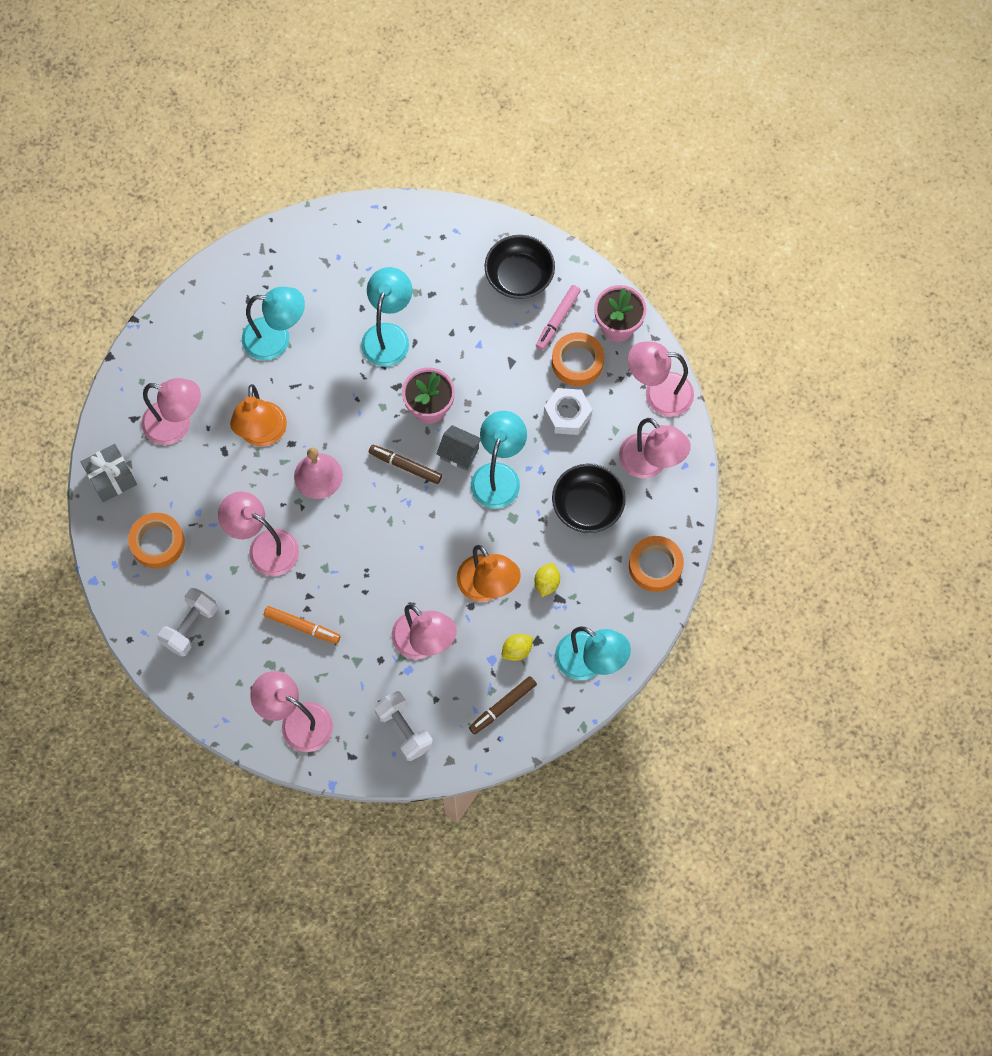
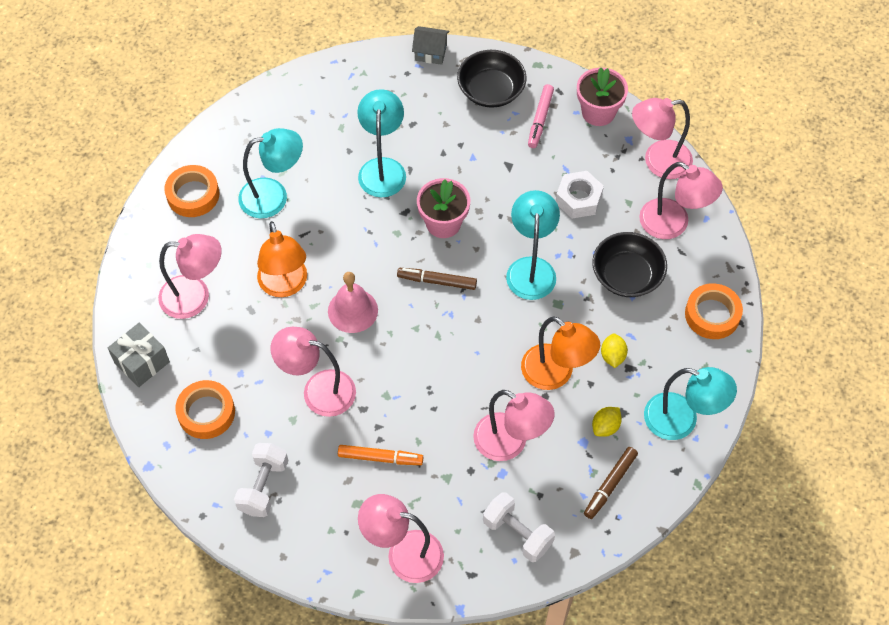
camera: 15 degrees left, 10 degrees down
(459, 453) = (486, 257): grey house -> grey house (430, 52)
(577, 362) = (571, 151): orange tape -> orange tape (193, 195)

